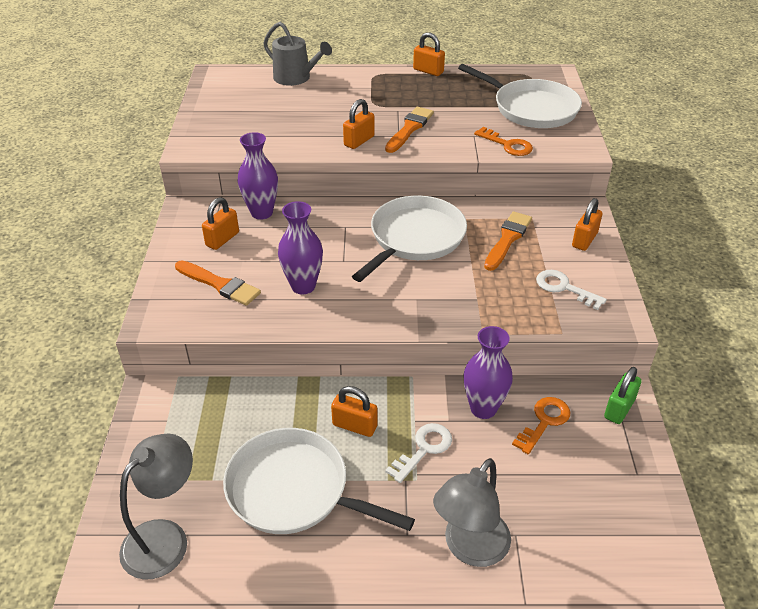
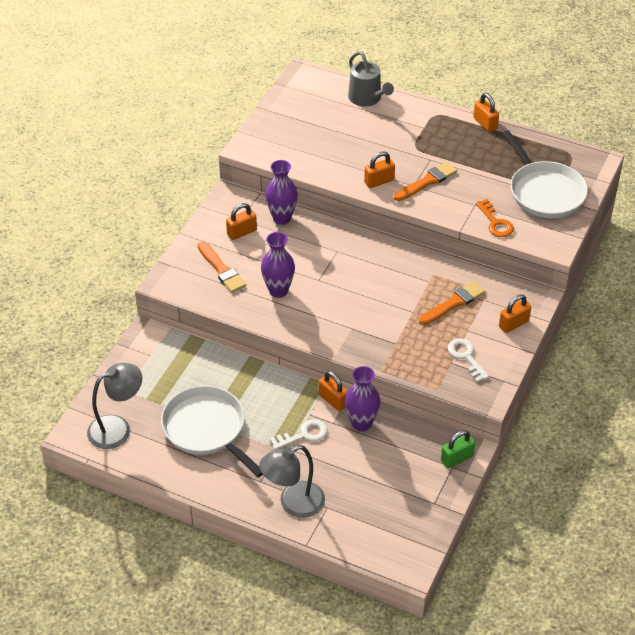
camera: 25 degrees right, 5 degrees up
(354, 426) = (268, 403): orange padlock -> orange padlock (333, 400)
(415, 238) = (383, 278): white pan -> none
(544, 422) = (397, 447): orange key -> none

